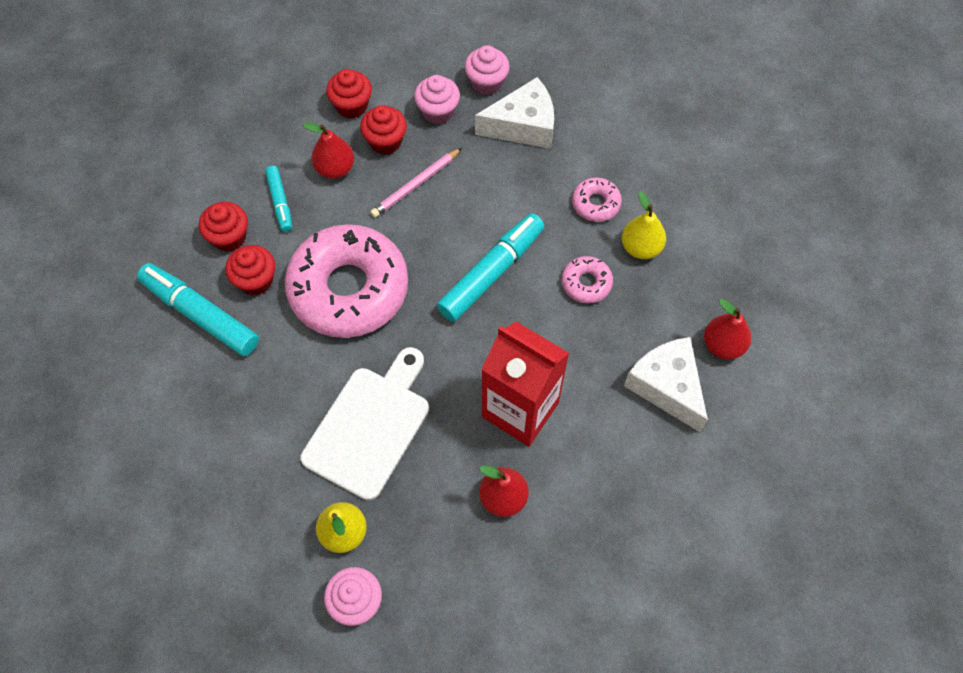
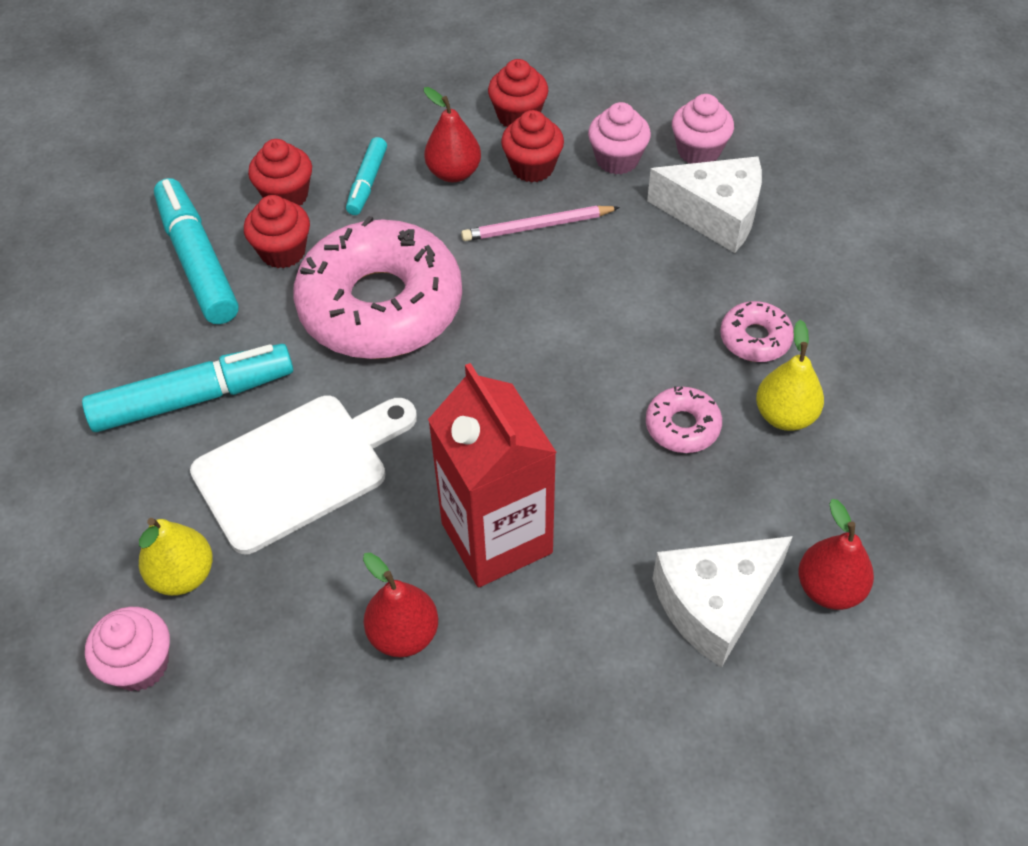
camera: 30 degrees right, 10 degrees down
(492, 273) = (566, 361): turquoise marker -> turquoise marker (194, 398)
(667, 386) = (714, 604): white cheese -> white cheese turned 120 degrees counterclockwise

